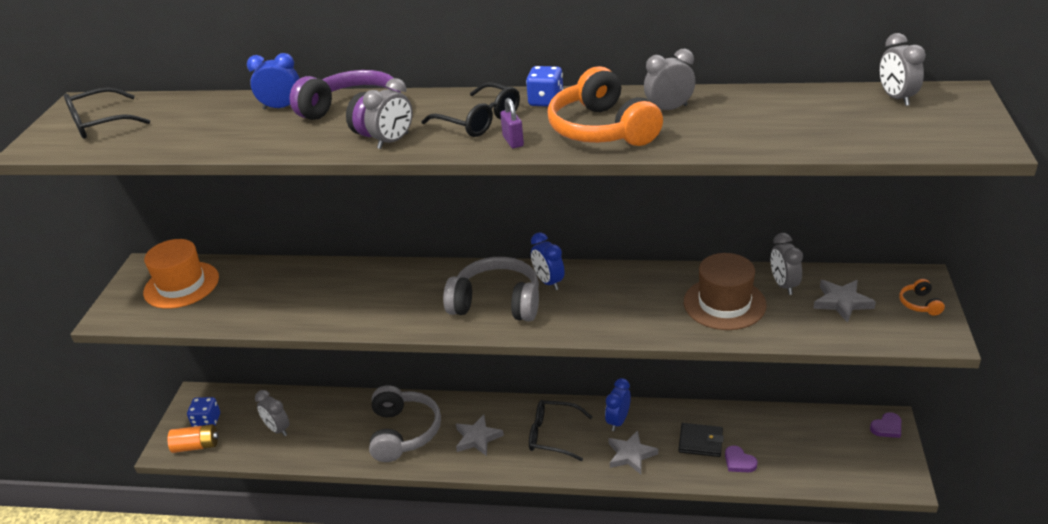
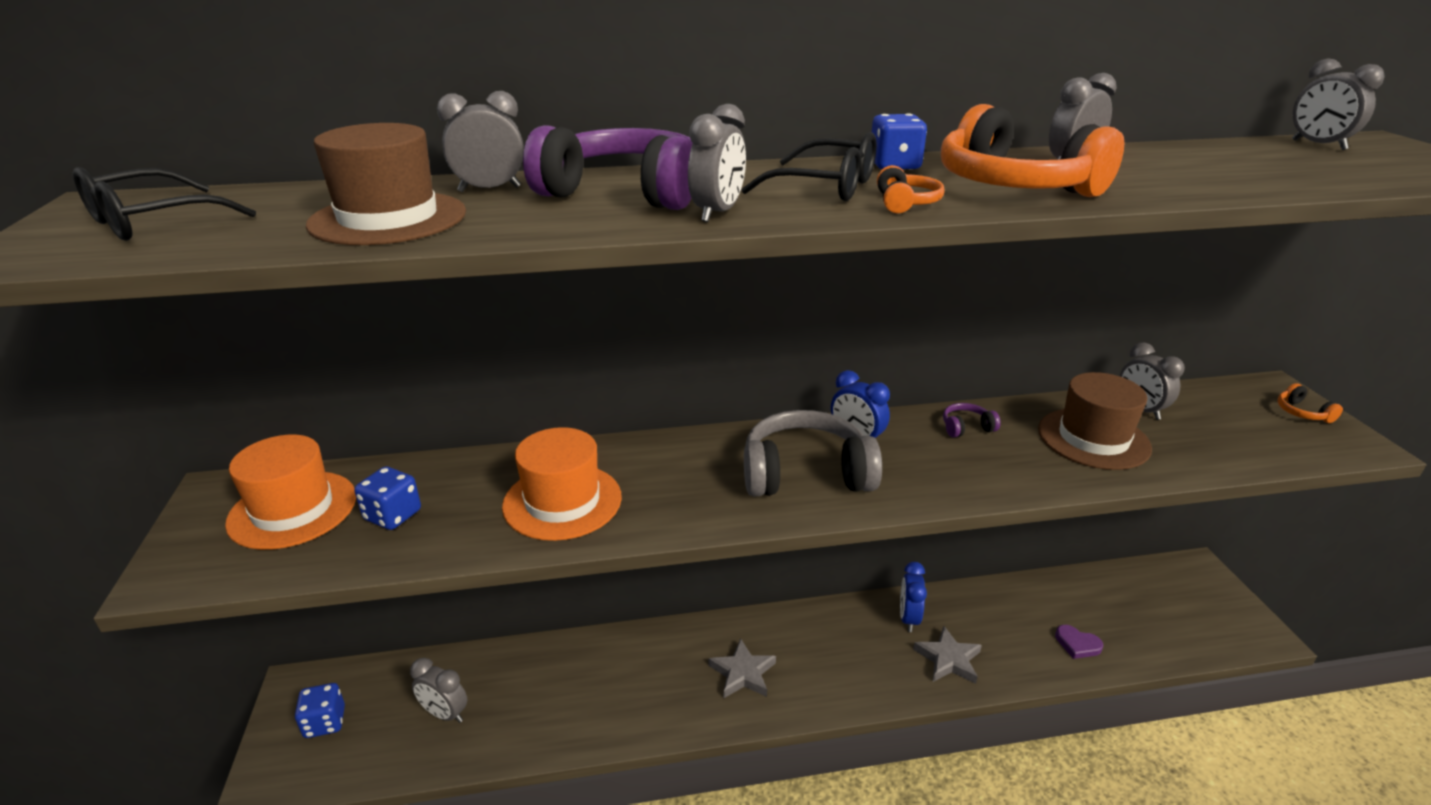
camera: 20 degrees left, 5 degrees down
(196, 446) = (316, 766): orange battery -> none
(214, 130) = (388, 218): none -> brown hat
(234, 296) = (393, 515): none -> blue dice
(281, 107) = (489, 189): blue clock -> grey clock
(334, 301) = (562, 501): none -> orange hat
(403, 432) = (637, 684): grey headphones -> none
(513, 141) = (905, 203): purple padlock -> orange headphones
(553, 435) = (839, 651): black glasses -> none
(635, 283) = (966, 427): none -> purple headphones
(700, 442) = (1019, 627): black wallet -> none
(842, 302) = (1221, 421): grey star -> none
(887, 427) = (1201, 574): purple heart -> none

